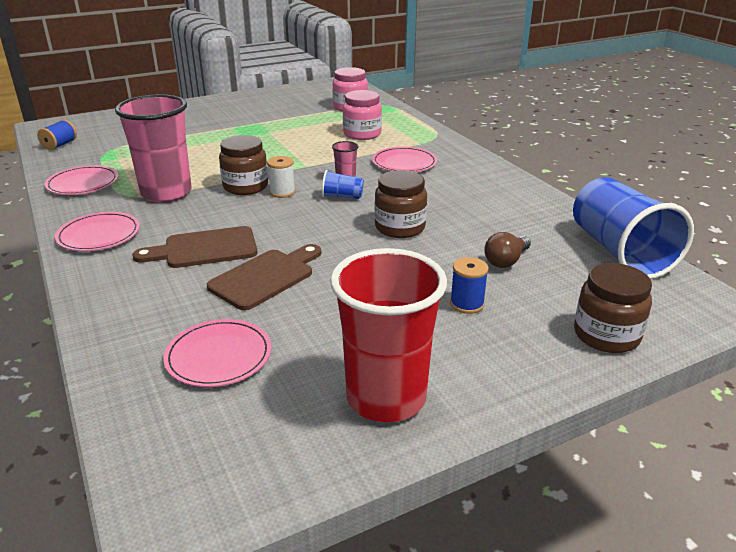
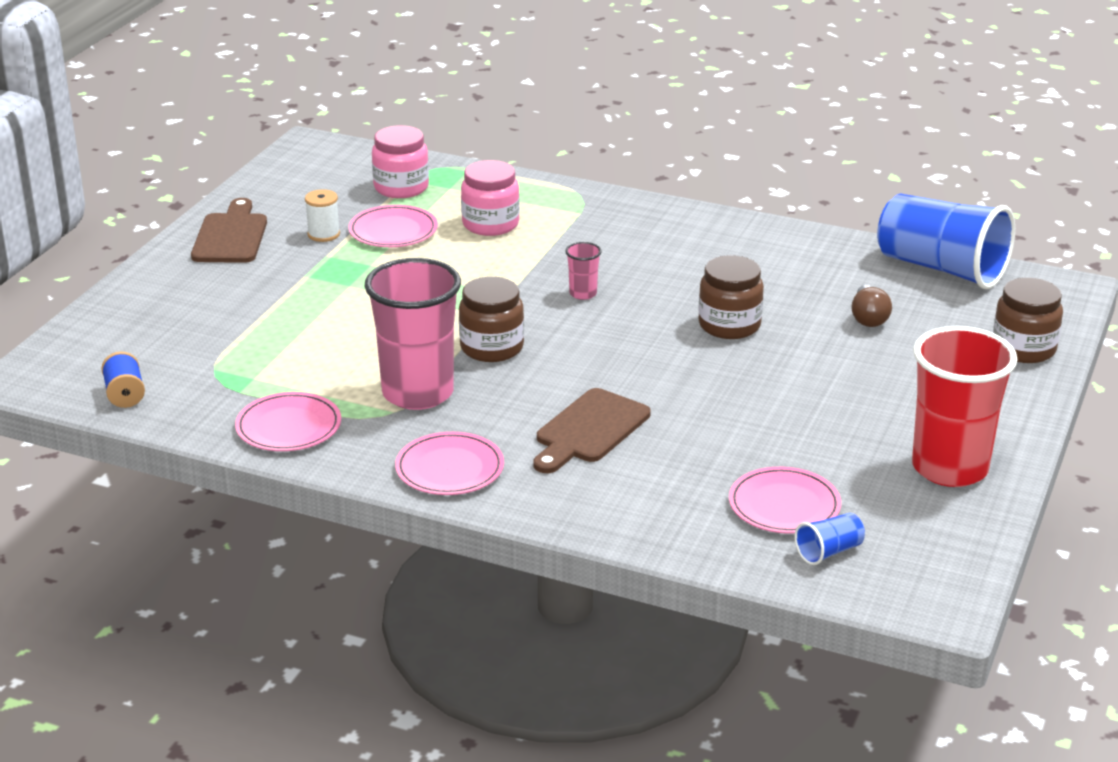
camera: 40 degrees left, 0 degrees up
(265, 277) = (698, 428): brown cutting board -> brown cutting board (231, 236)
(282, 192) = (545, 337): white spool -> white spool (323, 234)
(342, 197) = (616, 315): blue cup -> blue cup (829, 552)
(404, 163) = (607, 246): pink plate -> pink plate (393, 230)
(467, 304) = (896, 371): blue spool -> none

